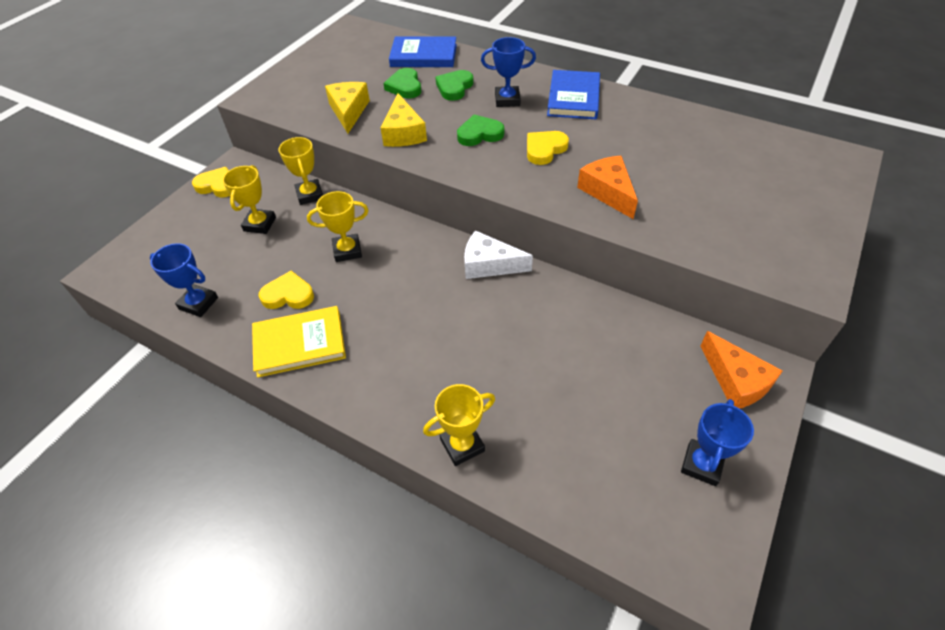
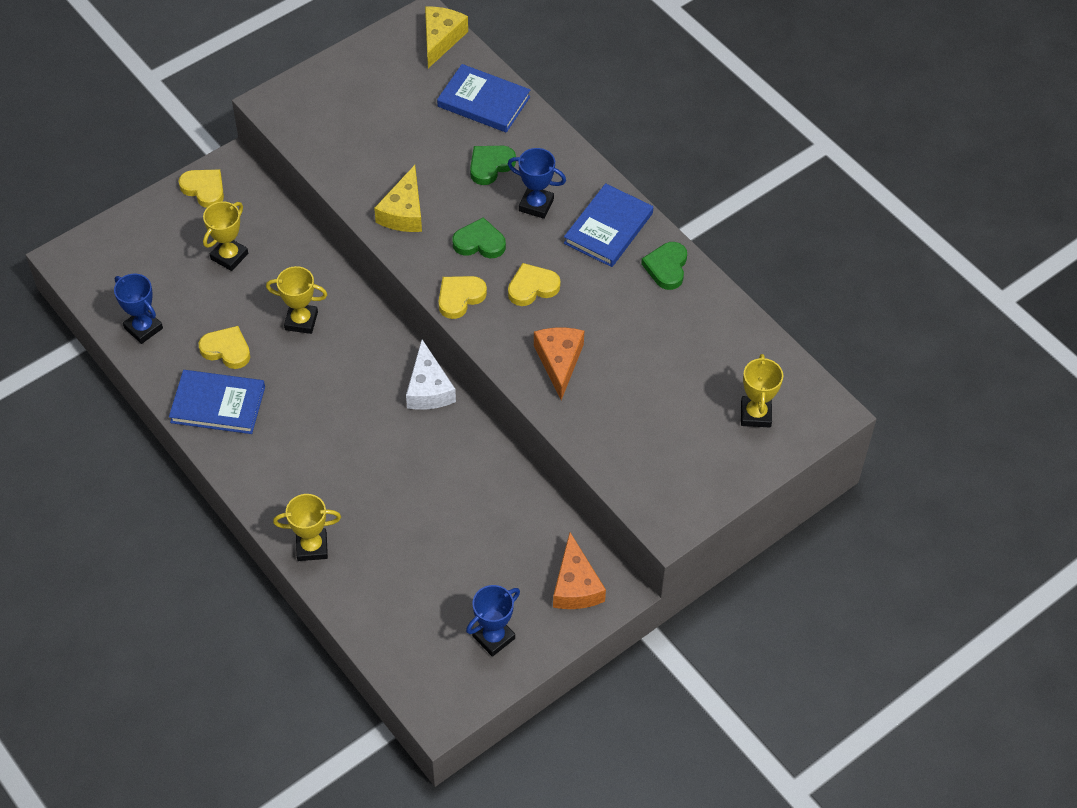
camera: 20 degrees right, 5 degrees up
(300, 343) = (218, 404): yellow book -> blue book
(310, 195) = (293, 237): yellow trophy -> yellow trophy (755, 414)
(349, 111) = (362, 160): yellow cheese -> yellow cheese (441, 39)
(405, 87) = (438, 144): green heart -> green heart (666, 267)
(489, 174) = (460, 297): none -> yellow heart
(489, 264) = (428, 388): white cheese -> white cheese turned 135 degrees counterclockwise

